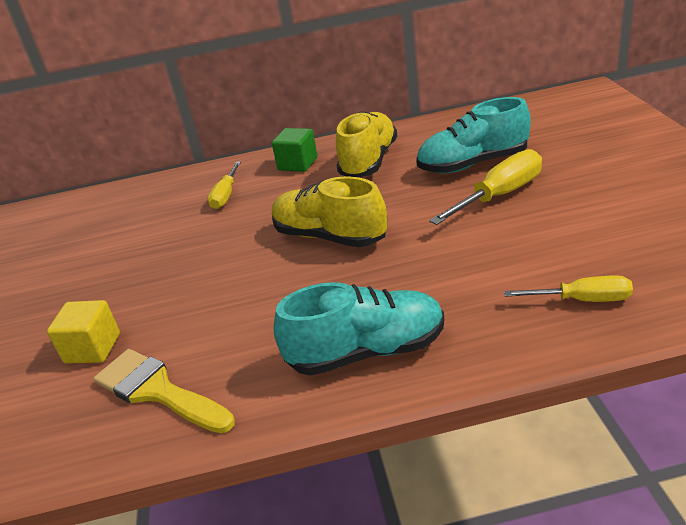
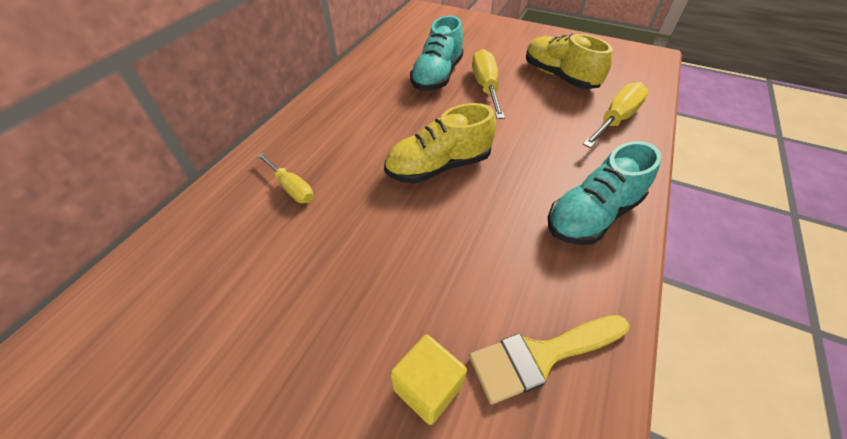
camera: 60 degrees left, 15 degrees up
(298, 164) = (310, 132): green cube -> none
(367, 351) = (592, 215): turquoise shoe -> turquoise shoe turned 150 degrees counterclockwise
(369, 161) = (365, 104): yellow shoe -> yellow shoe (559, 76)
(582, 300) = (615, 120): yellow screwdriver -> yellow screwdriver, size x1.57

